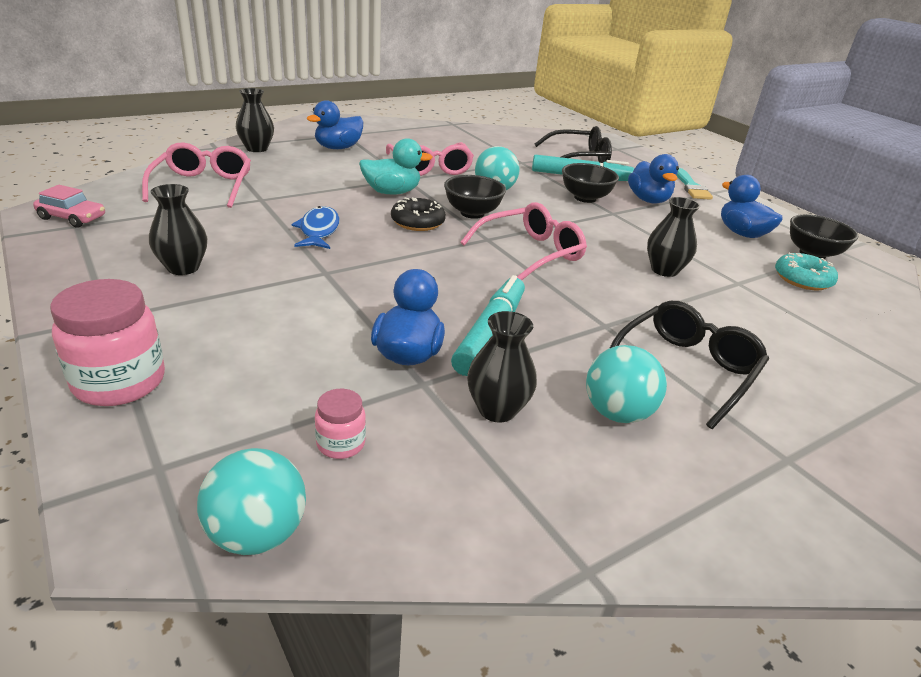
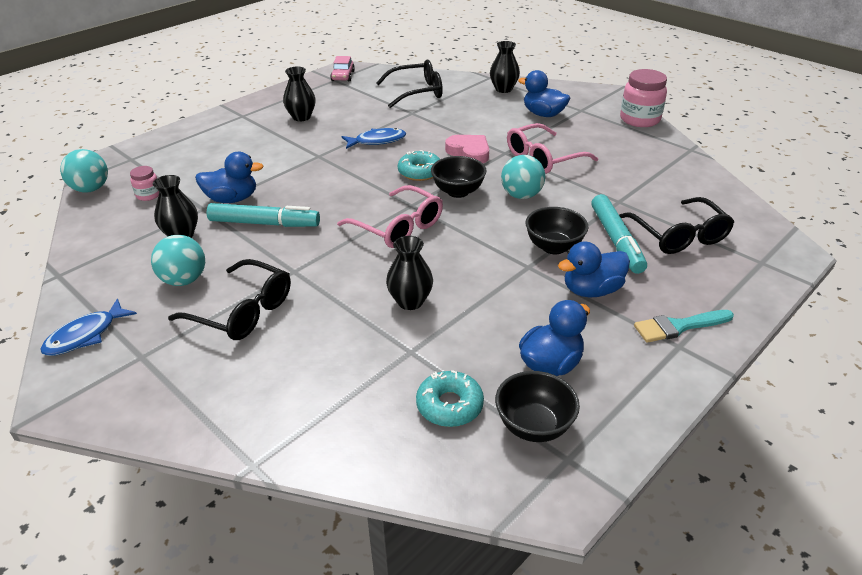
camera: 80 degrees right, 5 degrees up
(119, 382) = (189, 134): pink jar -> pink jar (639, 119)
(203, 186) = (417, 92): pink glasses -> black glasses
(392, 192) = (469, 152): turquoise duck -> pink heart
(417, 222) = (420, 172): black donut -> turquoise donut
(755, 521) = (85, 335): none -> blue fish

